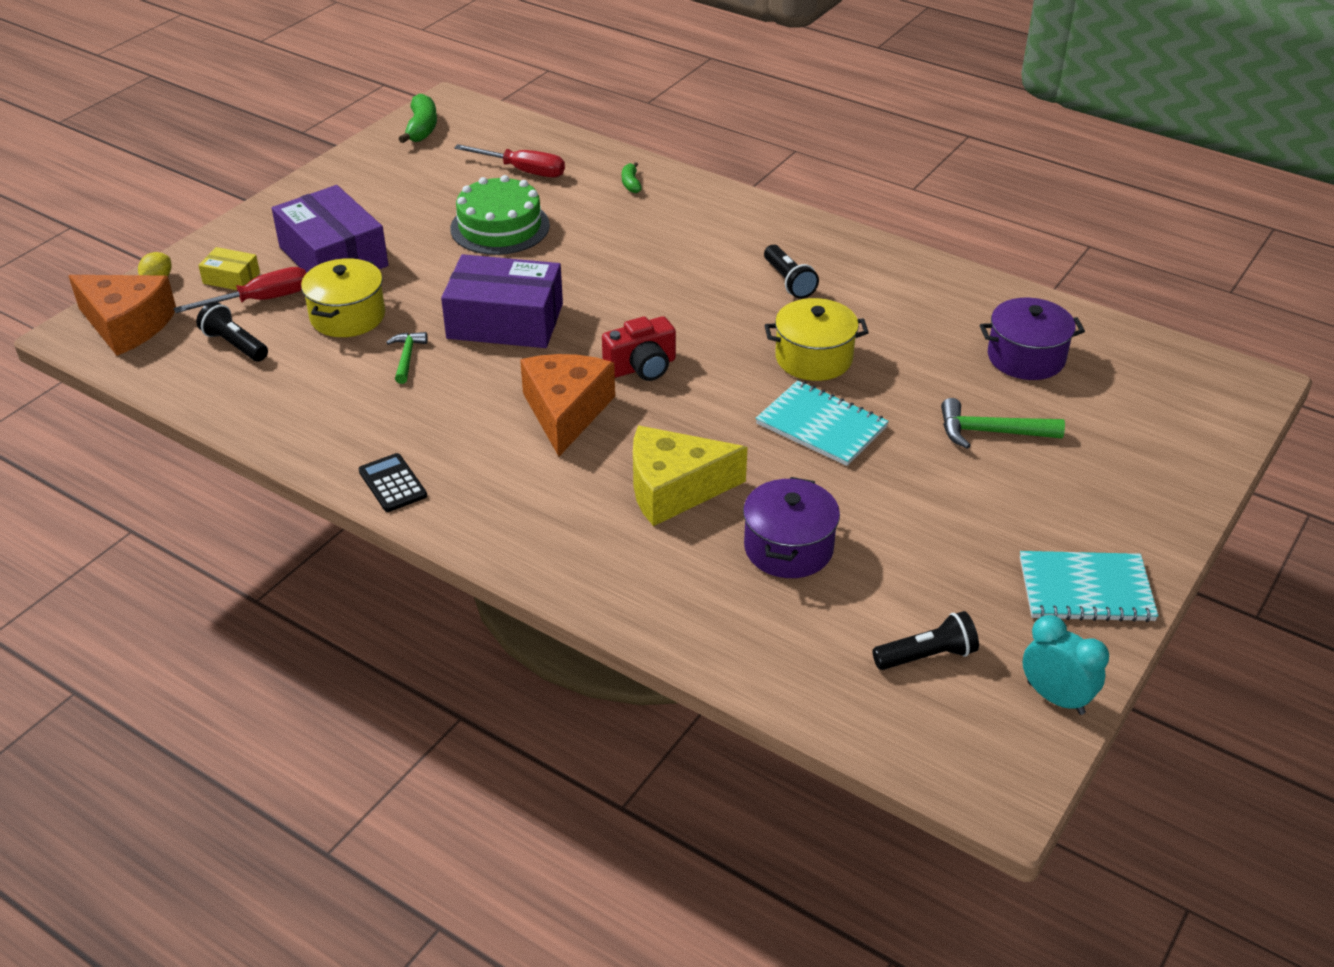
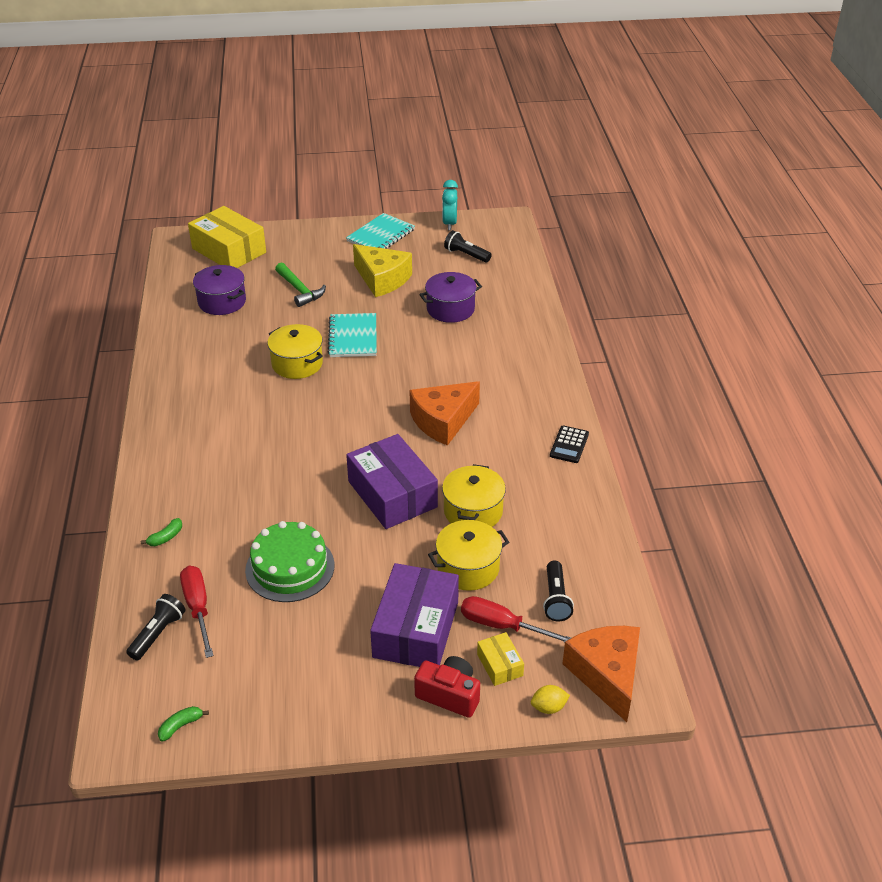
camera: 130 degrees left, 0 degrees up
(407, 357) = (473, 511): green hammer -> yellow pot
(422, 128) = (181, 726): green banana -> green banana, size x0.58
(642, 367) = (373, 416): red camera -> red camera (449, 695)
(674, 489) = (454, 357): yellow cheese -> yellow cheese (382, 279)
(788, 281) = (227, 406): black flashlight -> black flashlight (158, 634)
(1086, 589) = (381, 235): turquoise notebook -> turquoise notebook turned 75 degrees clockwise
(1171, 415) = (229, 250): none -> yellow box

